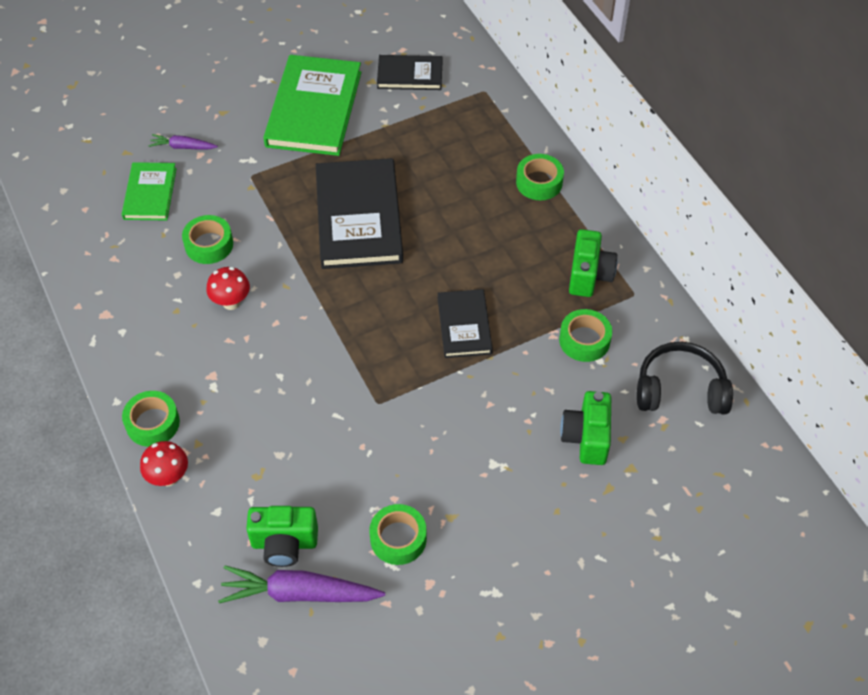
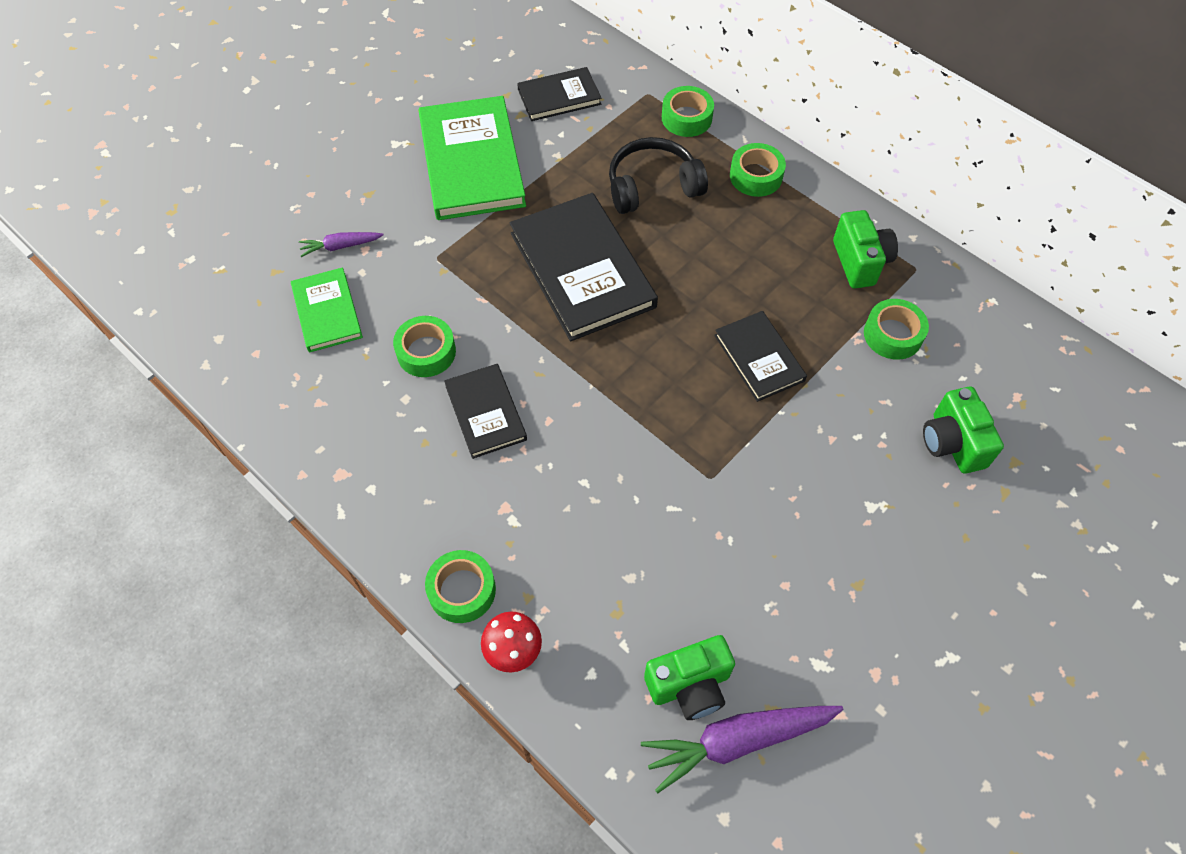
camera: 20 degrees left, 5 degrees up
(231, 302) = (485, 412): red mushroom -> black book
(398, 538) = (814, 632): green tape -> green tape (686, 118)
(680, 389) = (1017, 358): black headphones -> black headphones (652, 186)

